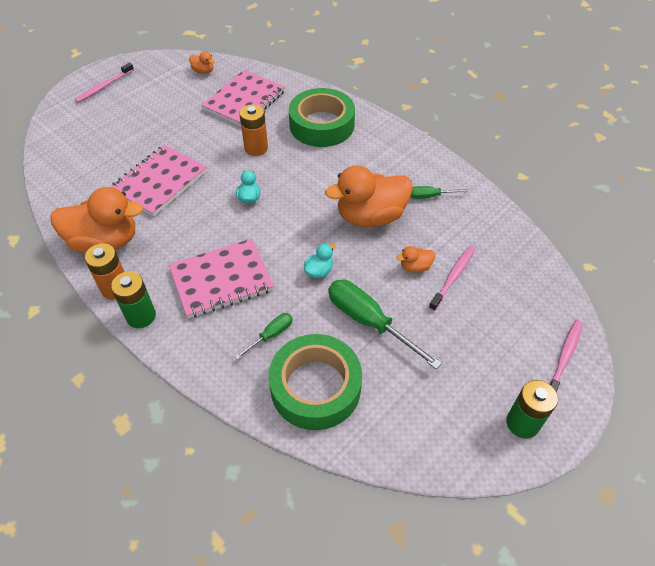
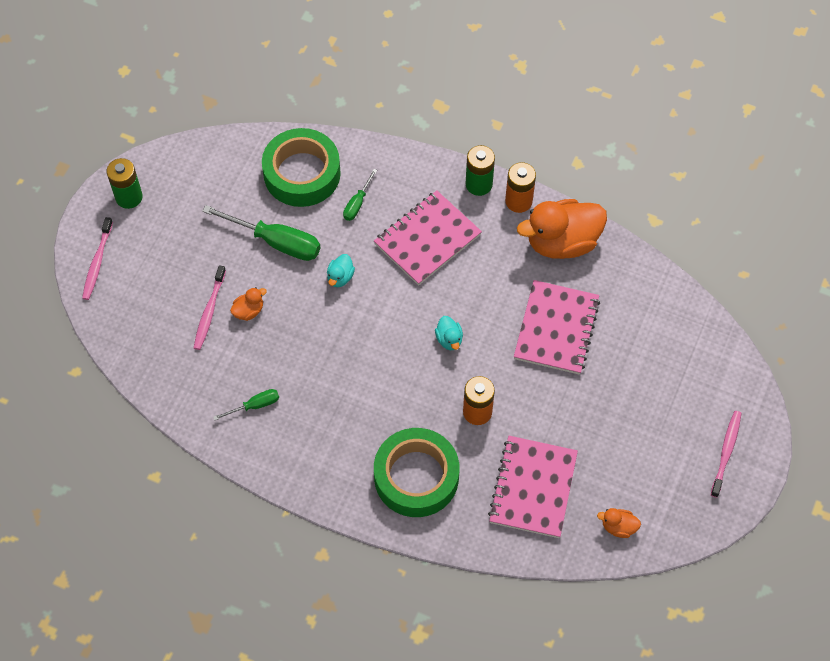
camera: 160 degrees right, 10 degrees up
(370, 216) = (311, 357): orange duck -> none

